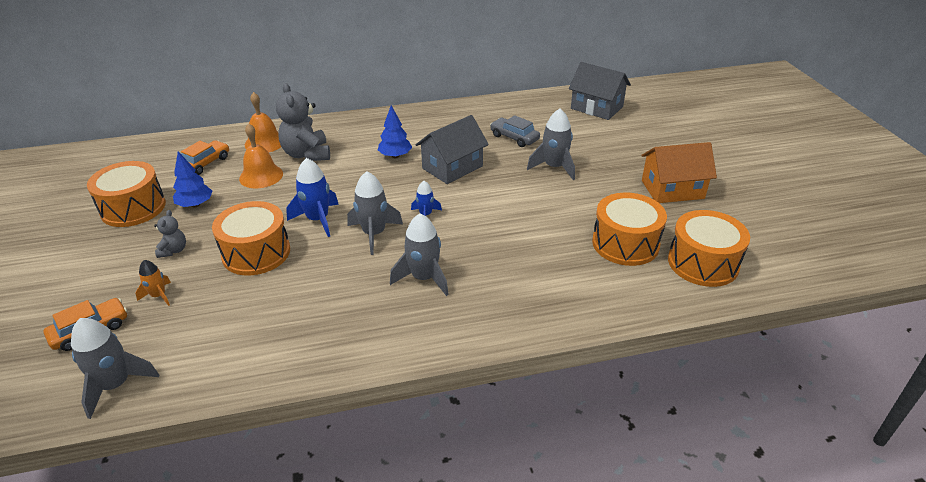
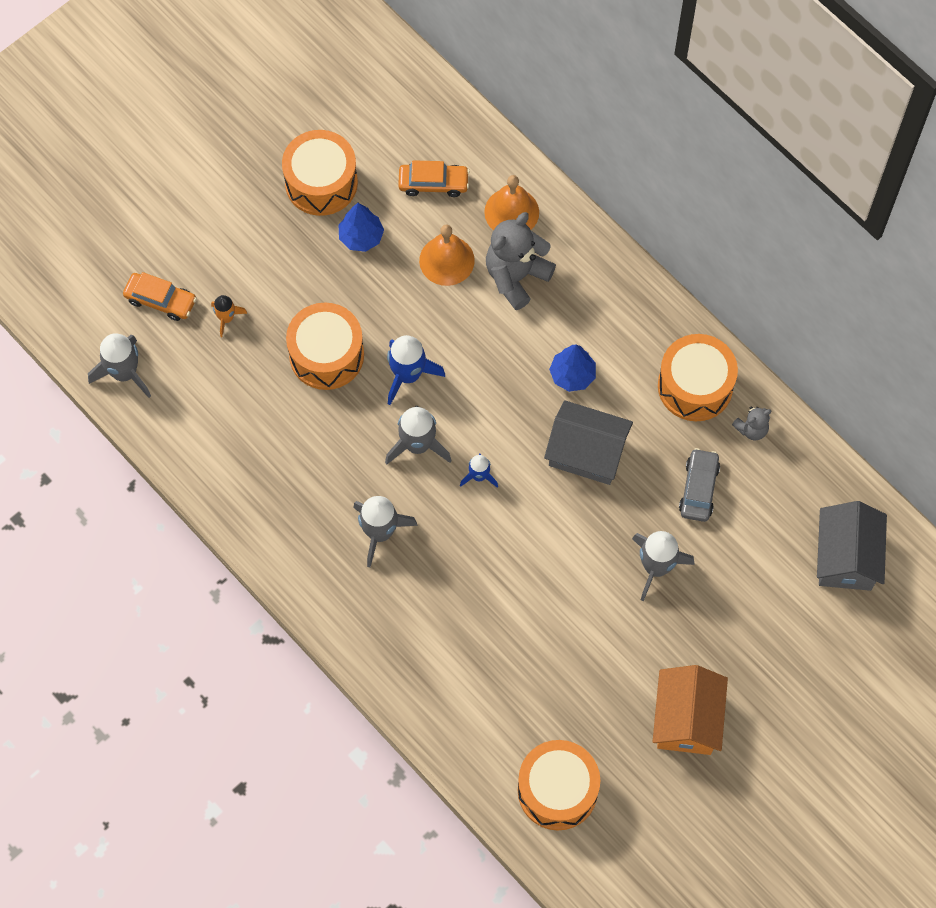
camera: 60 degrees right, 30 degrees up
(173, 250) = (286, 278): grey teddy bear -> grey teddy bear (751, 429)
(625, 243) = (547, 702): orange drum -> orange drum (695, 386)
(672, 189) = (686, 719): orange house -> orange house turned 45 degrees clockwise

